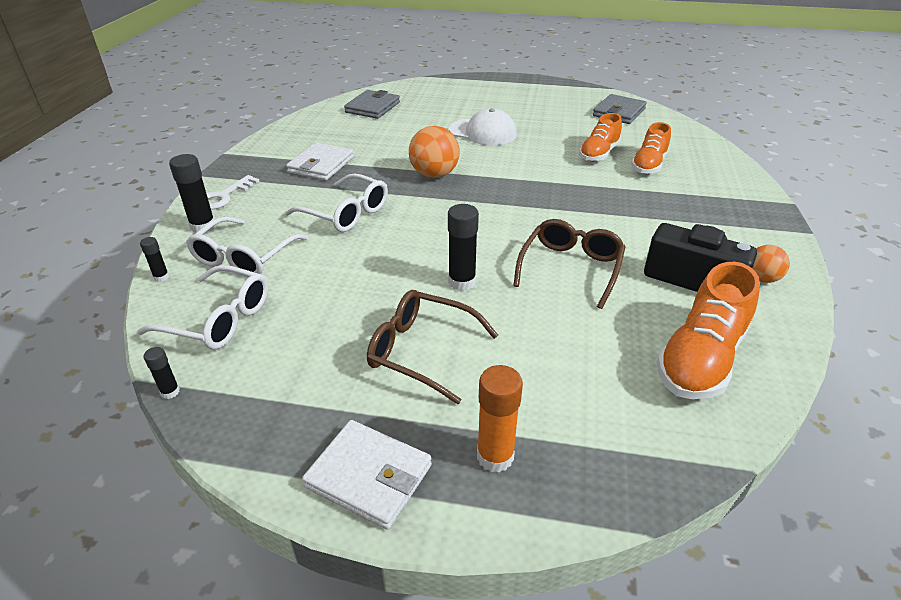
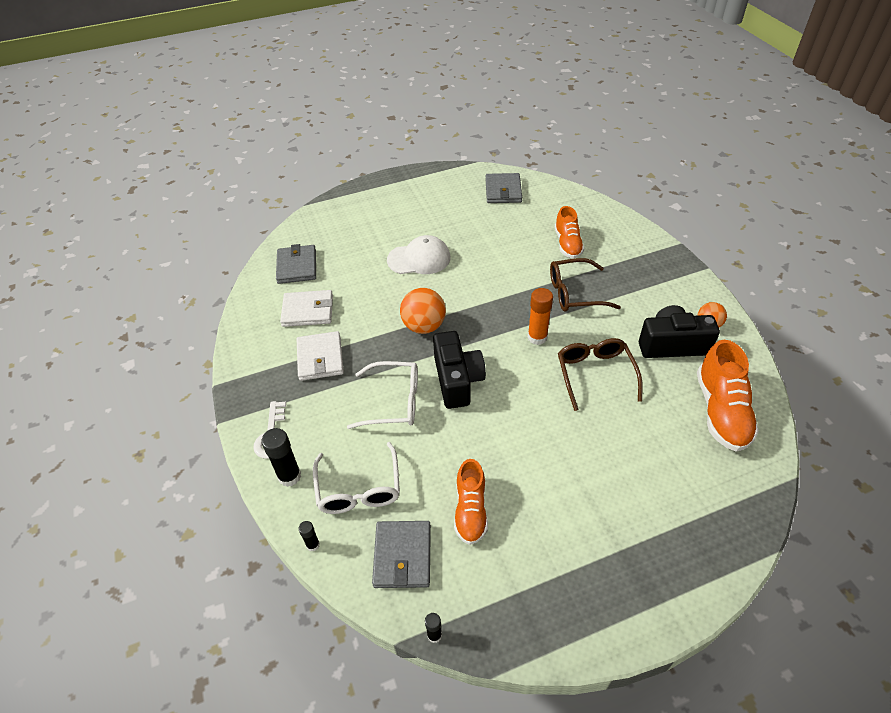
camera: 30 degrees left, 10 degrees up
(219, 319) = (402, 556): white glasses -> grey wallet
(369, 476) = (618, 611): white wallet -> white wallet (308, 311)
(421, 220) = (457, 380): none -> black camera
(421, 351) = (564, 500): brown glasses -> brown glasses (574, 293)
(462, 282) = (538, 425): black glue stick -> none
(495, 456) = (672, 551): orange glue stick -> orange glue stick (537, 337)
(599, 154) = (525, 246): orange shoe -> orange shoe (470, 510)

